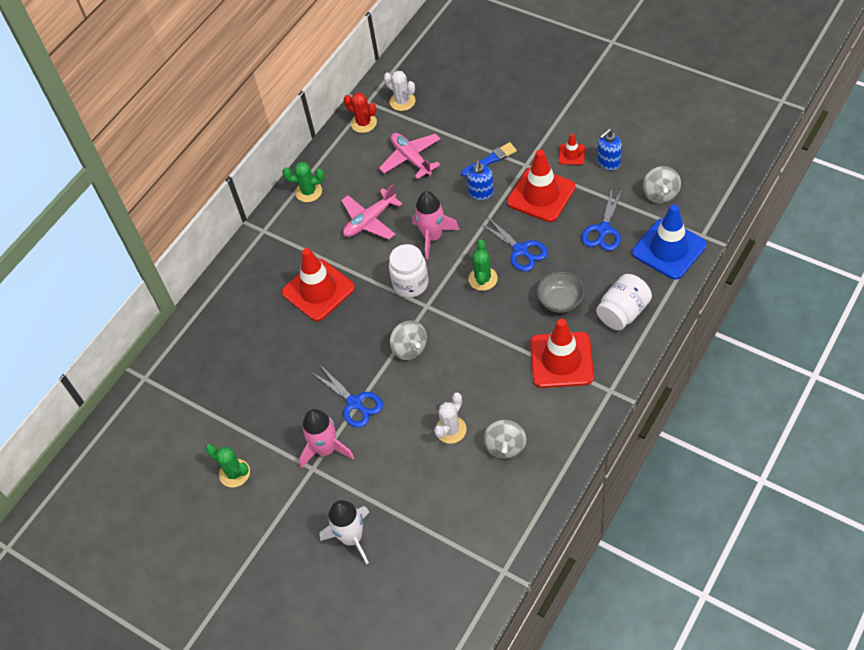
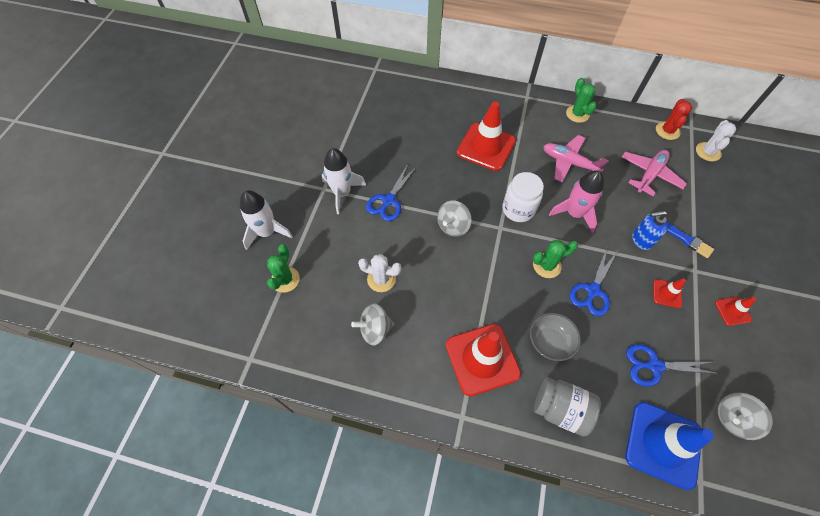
camera: 65 degrees right, 5 degrees up
(234, 473) = (309, 141): green cactus -> green cactus (285, 279)
(326, 449) = (342, 193): pink rocket -> white rocket
(541, 195) = (667, 293): red traffic cone -> red traffic cone, size x0.47
(608, 162) = (743, 351): blue soap dispenser -> none
(623, 312) = (560, 409): white jar -> grey jar

